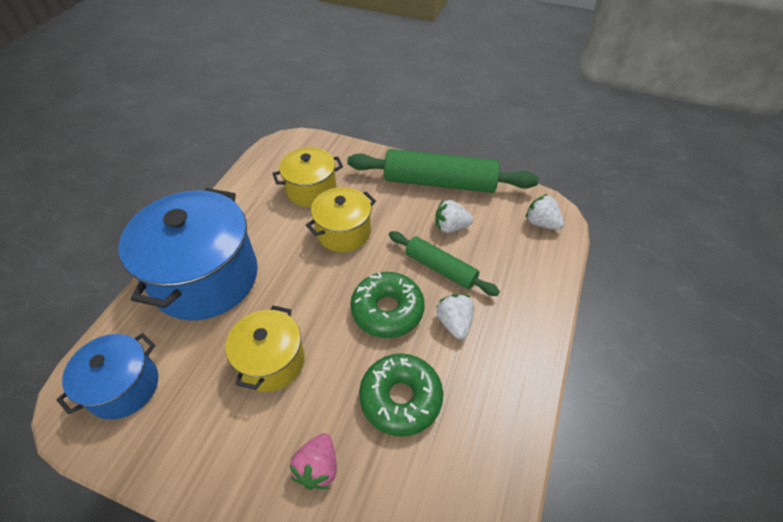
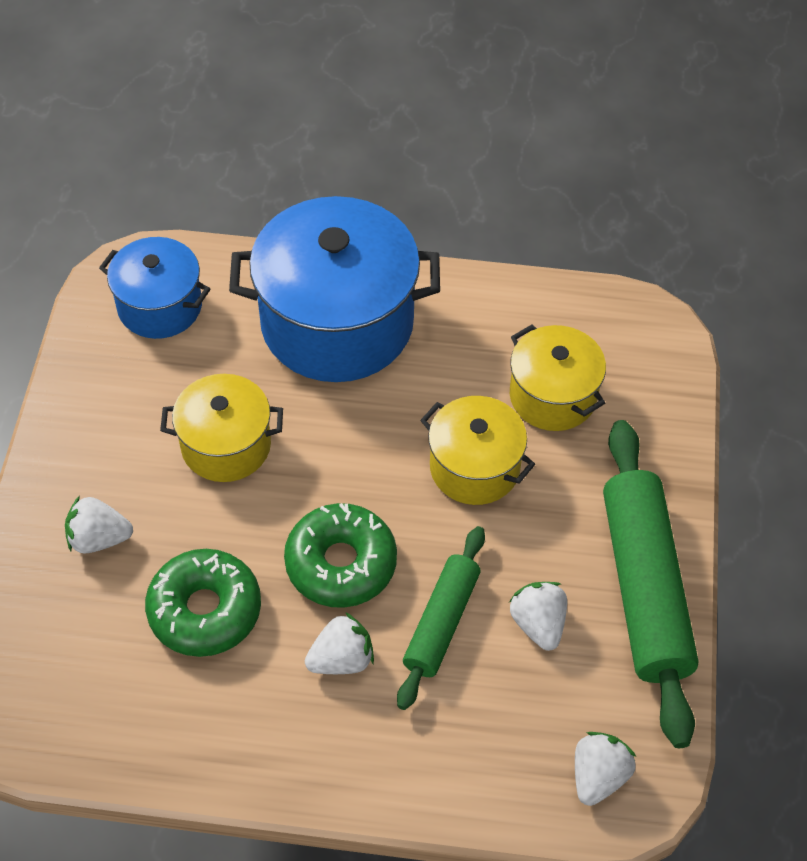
camera: 75 degrees right, 5 degrees up
(318, 468) = (99, 538): pink strawberry -> white strawberry

